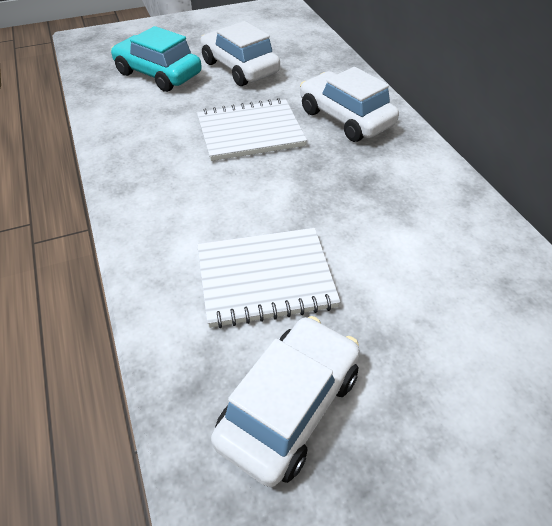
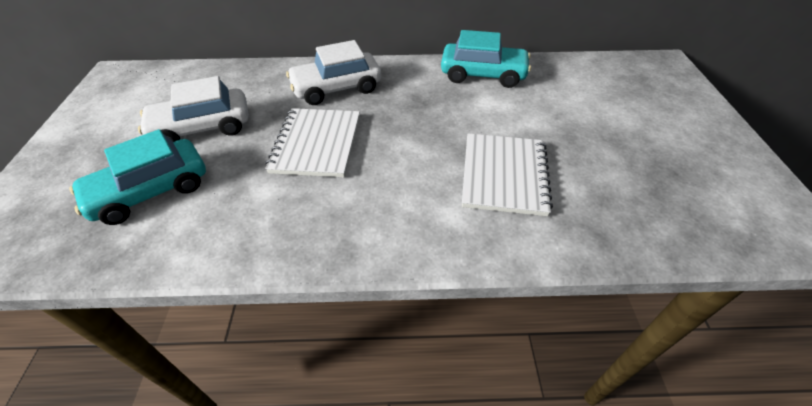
camera: 70 degrees left, 0 degrees up
(289, 407) = (619, 189): white car -> none
(465, 226) = (483, 74): none -> turquoise car

